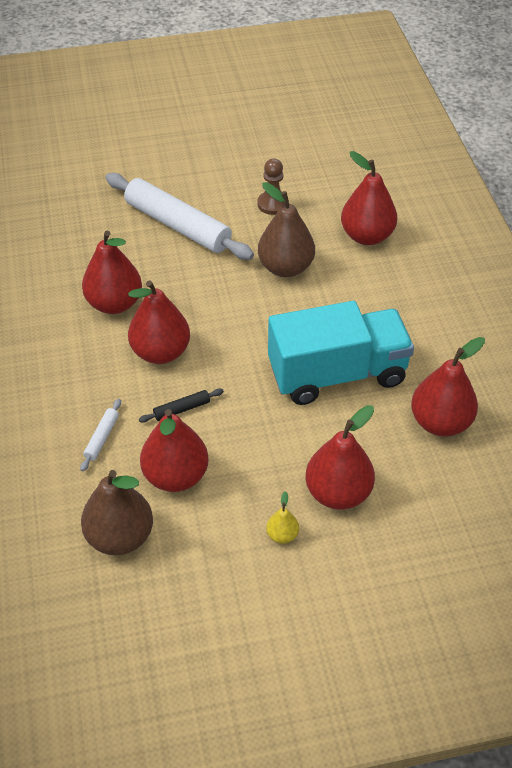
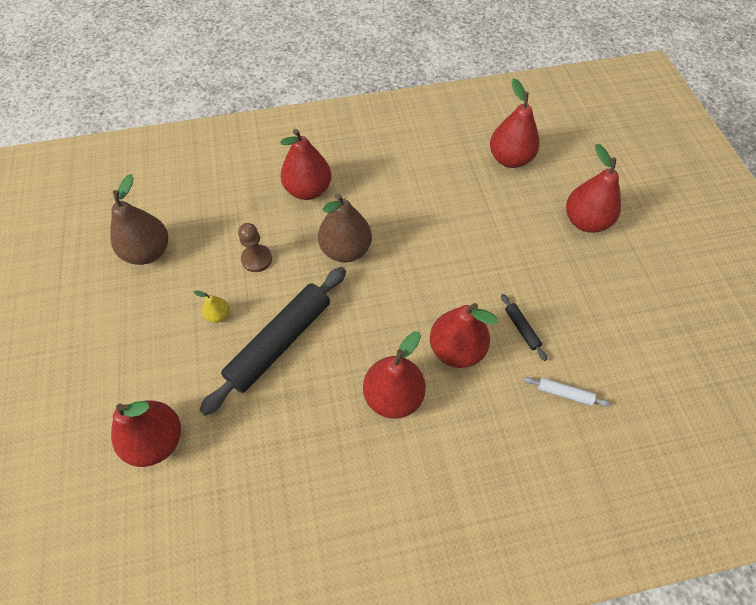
camera: 90 degrees left, 10 degrees up
(120, 537) = (663, 370): brown pear -> brown pear (148, 252)
(175, 476) = (593, 330): red pear -> red pear (156, 441)
(178, 225) = (279, 342): white rolling pin -> black rolling pin
(282, 535) = (631, 256): yellow pear -> yellow pear (218, 315)
(337, 374) = (469, 217): turquoise truck -> none

